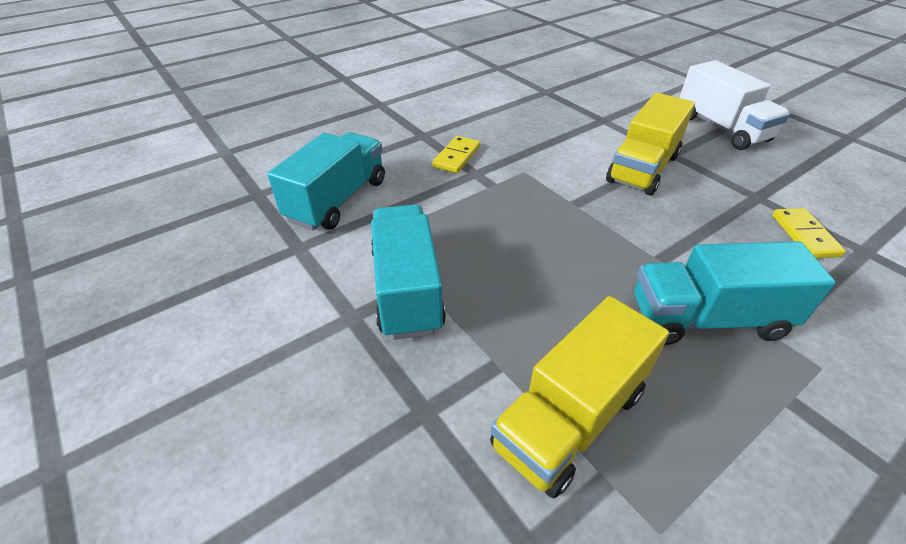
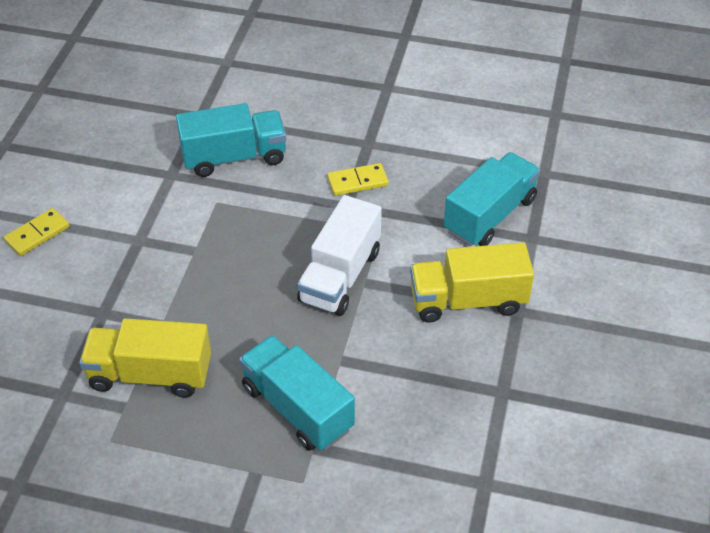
camera: 50 degrees right, 5 degrees up
(407, 289) = (183, 249): turquoise truck -> turquoise truck (490, 215)
(721, 128) = (615, 328): white truck -> white truck (340, 276)
(804, 235) = (467, 438): yellow domino -> yellow domino (37, 234)

